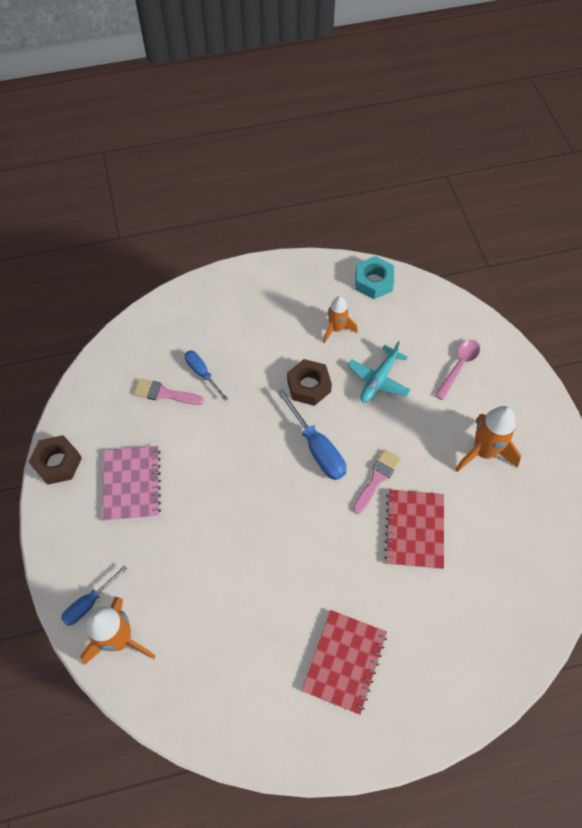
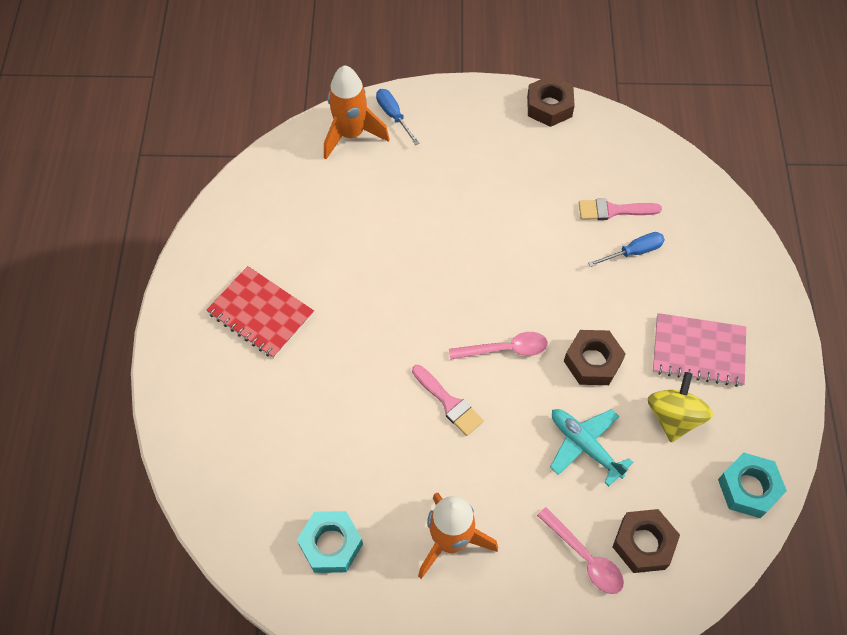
camera: 105 degrees right, 0 degrees up
(132, 484) = (508, 165): pink notebook -> pink notebook (698, 351)
(164, 393) = (613, 210): pink brush -> pink brush turned 120 degrees counterclockwise
(317, 448) = (505, 349): blue screwdriver -> pink spoon
(336, 329) = (674, 417): orange rocket -> yellow spinning top
(414, 529) = (375, 424): red notebook -> none
(435, 334) = (643, 543): none -> brown nut
(521, 534) = (331, 544): none -> turquoise nut

